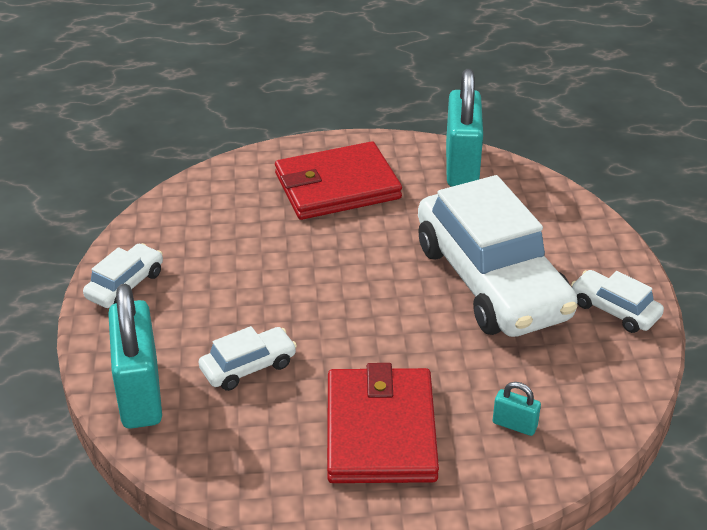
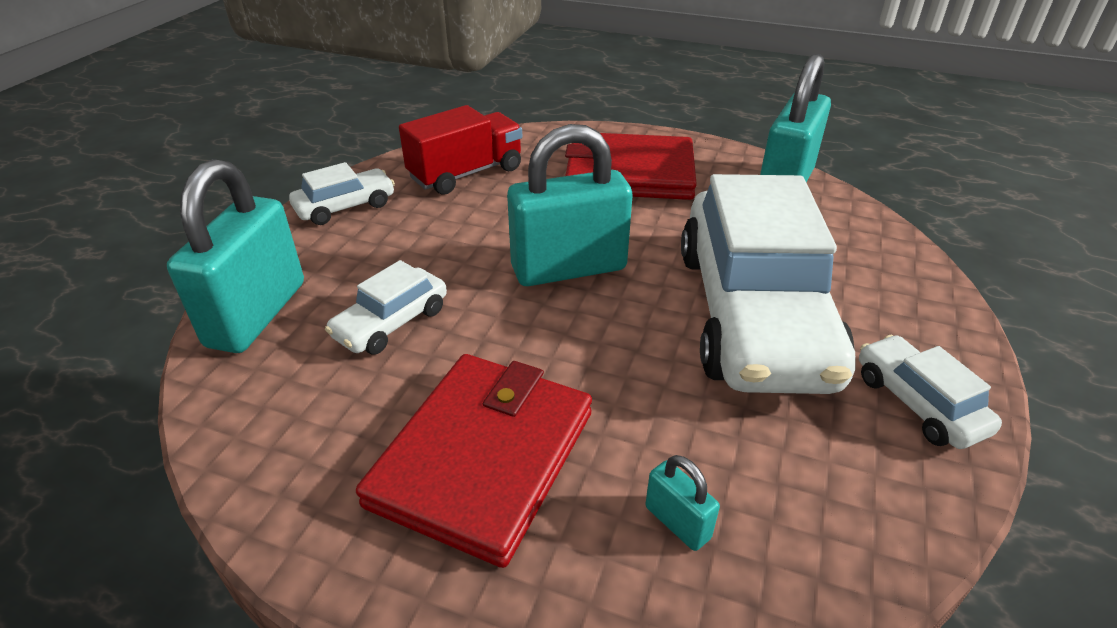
camera: 25 degrees right, 0 degrees up
(202, 224) = (466, 173): none -> red truck
(248, 367) = (391, 323): white car -> white car turned 135 degrees clockwise
(346, 285) = (569, 268): none -> turquoise padlock

